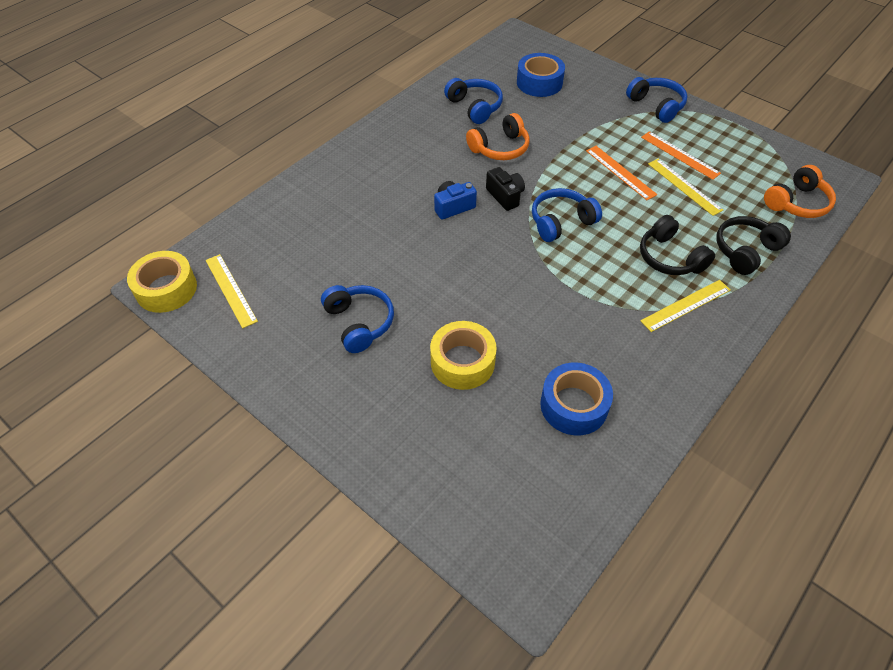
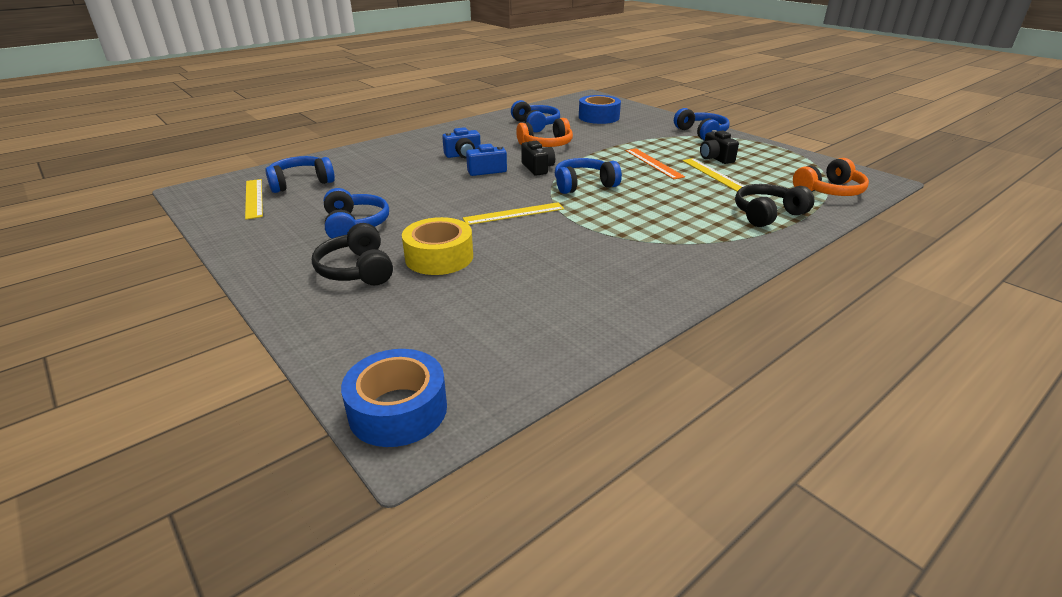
camera: 10 degrees right, 20 degrees down
(166, 289) = (199, 193): yellow tape -> none
(266, 255) = (301, 183): none -> blue headphones
(418, 180) = (463, 155): none -> blue camera
(574, 405) = (540, 296): blue tape -> blue tape (398, 410)
(670, 257) = (685, 212): black headphones -> black headphones (357, 270)
(680, 155) = (715, 158): orange ruler -> black camera
(686, 305) = (692, 242): yellow ruler -> yellow ruler (514, 214)

